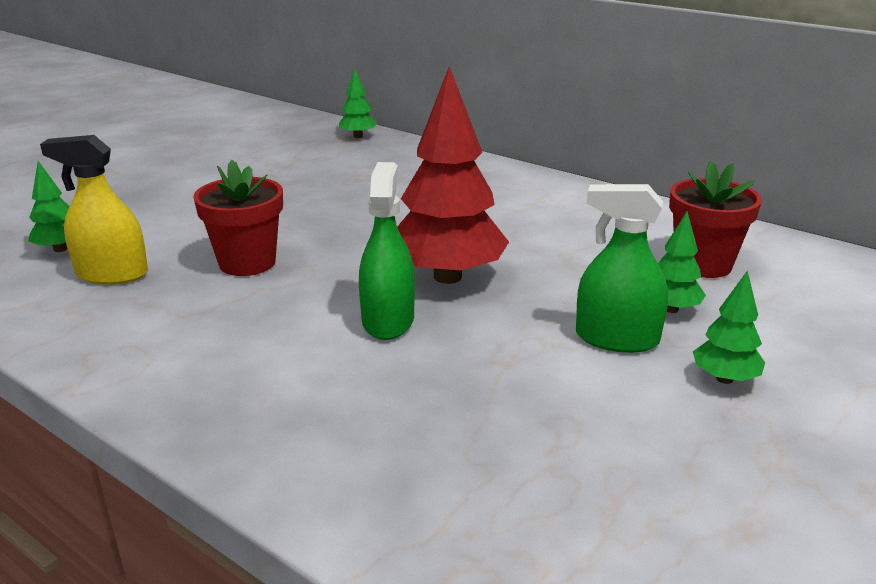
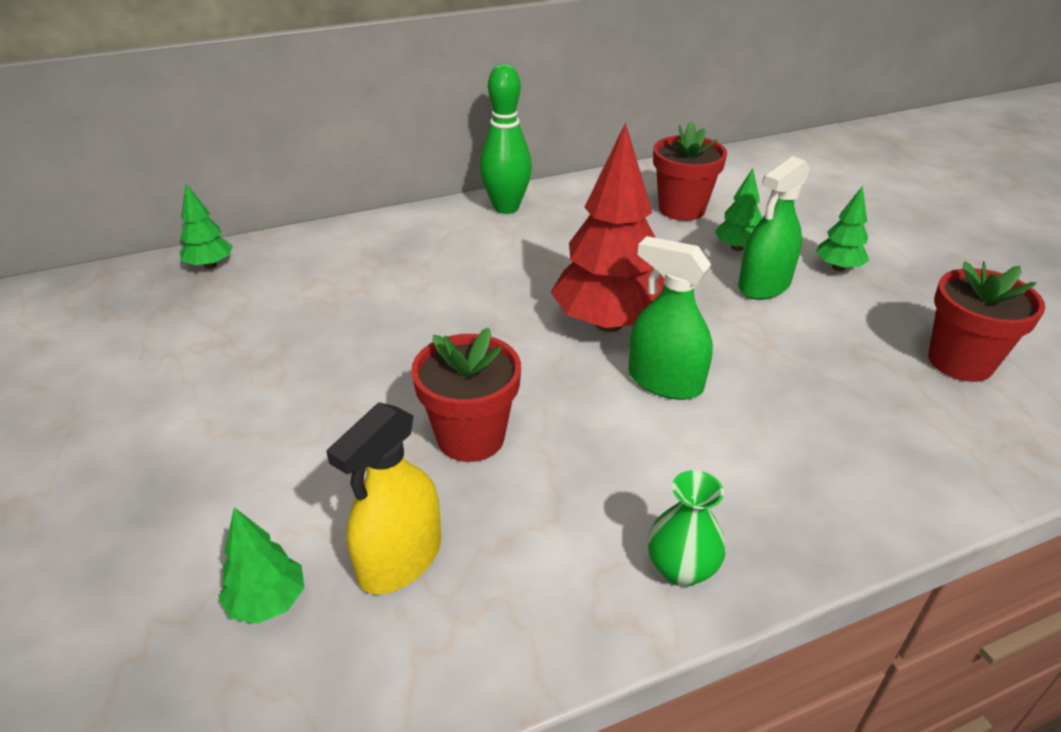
camera: 60 degrees left, 10 degrees up
(152, 378) = (681, 569): none -> green vase
(571, 193) = (506, 208): none -> green bowling pin
(623, 502) = (960, 362): none -> red flower pot

